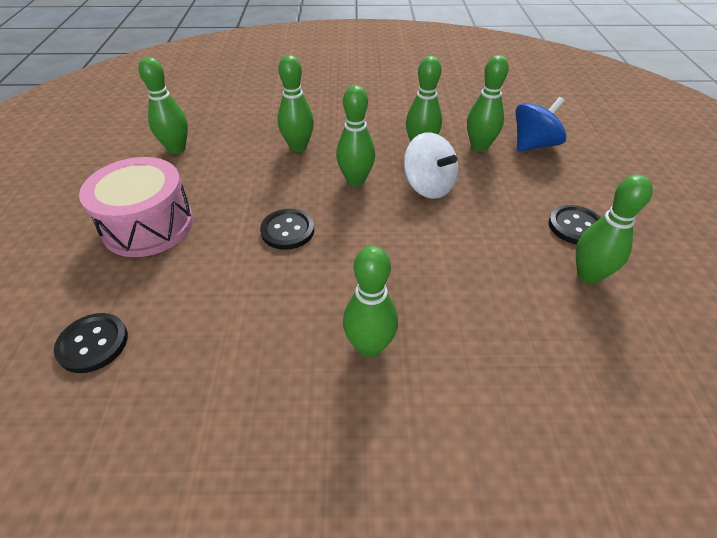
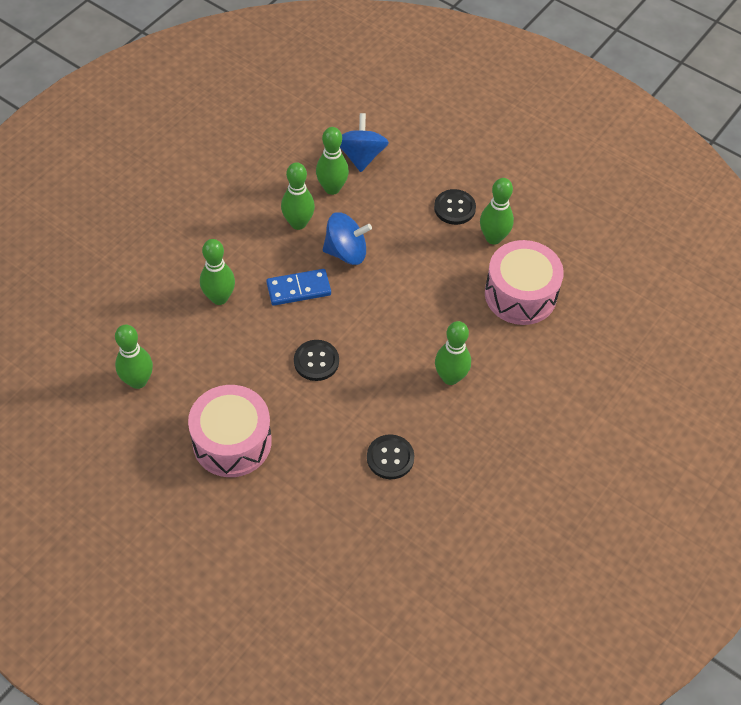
camera: 55 degrees left, 10 degrees up
(93, 344) = (329, 514): black button -> black button (390, 458)
(355, 180) = (298, 289): green bowling pin -> blue domino
(428, 186) = (346, 252): white spinning top -> blue spinning top
(555, 345) = (520, 294): none -> pink drum

